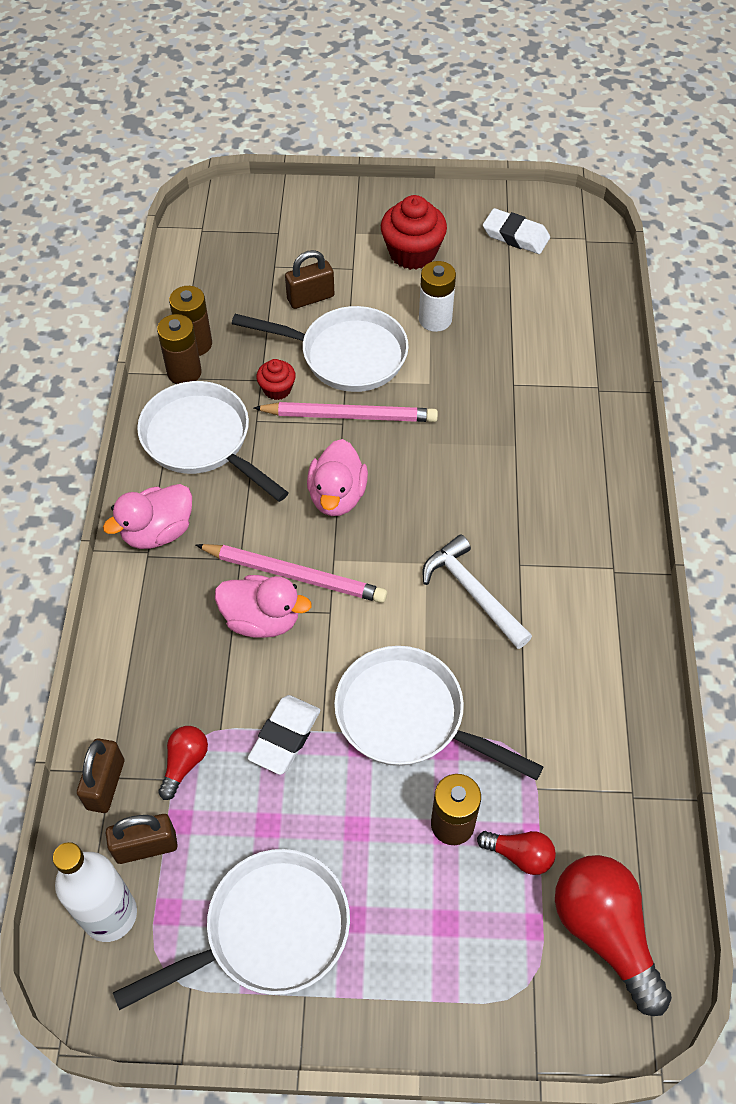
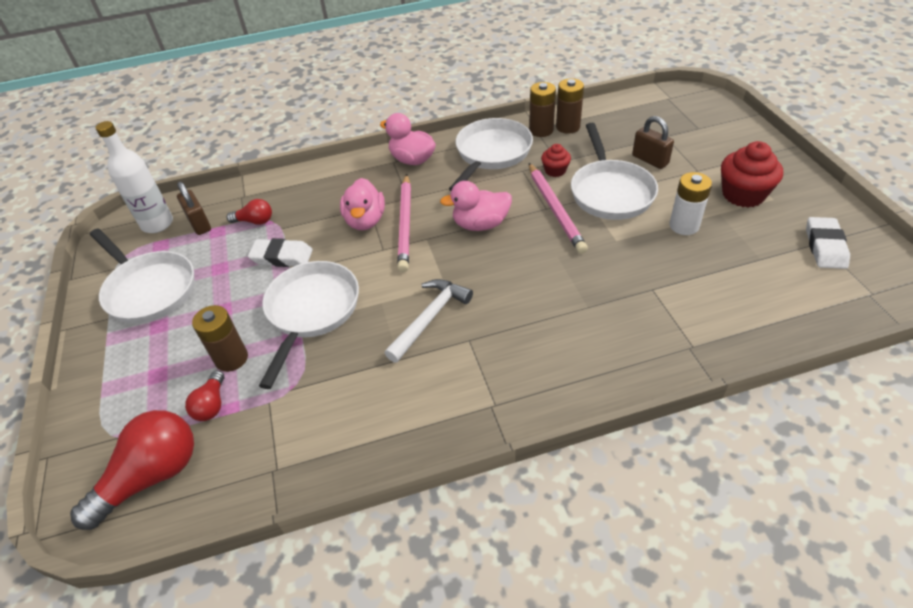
camera: 75 degrees right, 10 degrees down
(105, 784) = (236, 196): brown padlock -> none

